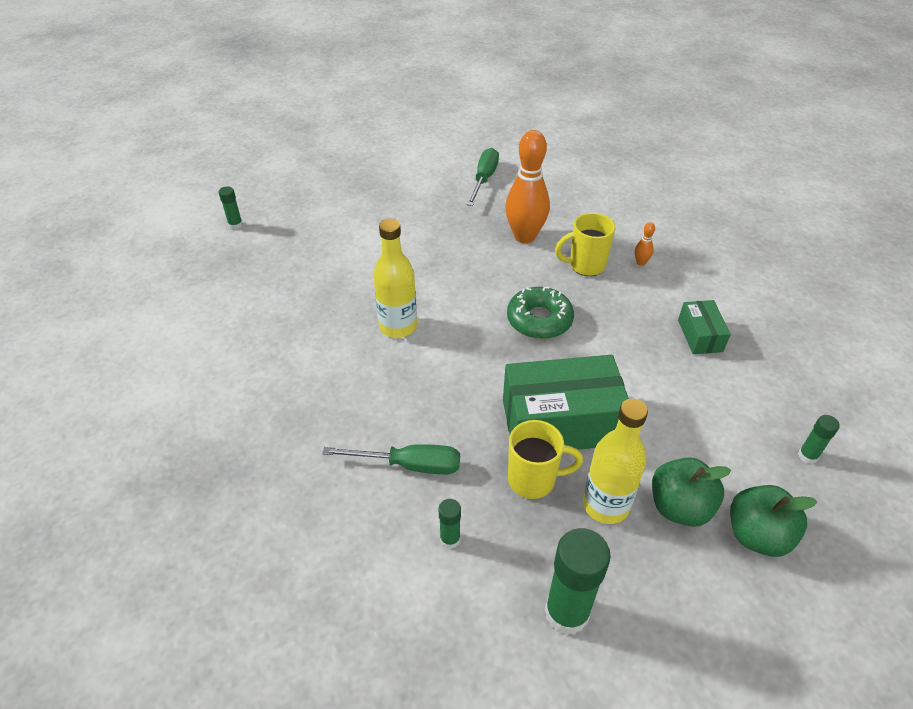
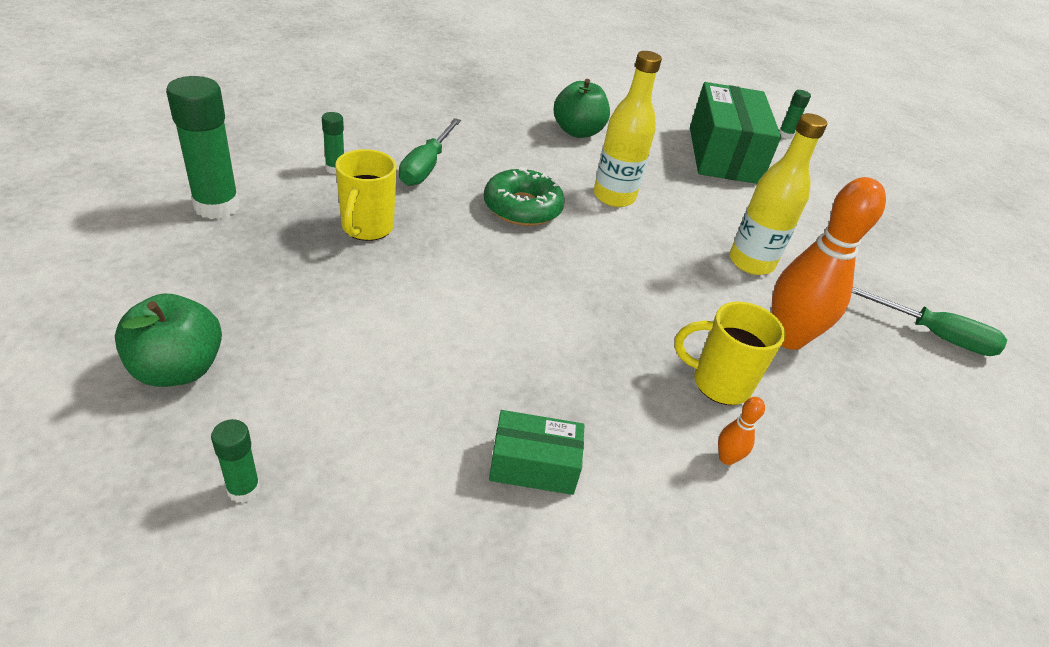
camera: 95 degrees right, 5 degrees down
(539, 320) = (604, 300): green donut -> green donut (522, 207)
(560, 422) = (431, 268): green box -> green box (723, 155)
(585, 265) = (718, 383): yellow mug -> yellow mug turned 75 degrees counterclockwise
(605, 505) = (305, 265): yellow bottle -> yellow bottle (751, 262)
(679, 507) = (263, 318): green apple -> green apple (577, 132)

